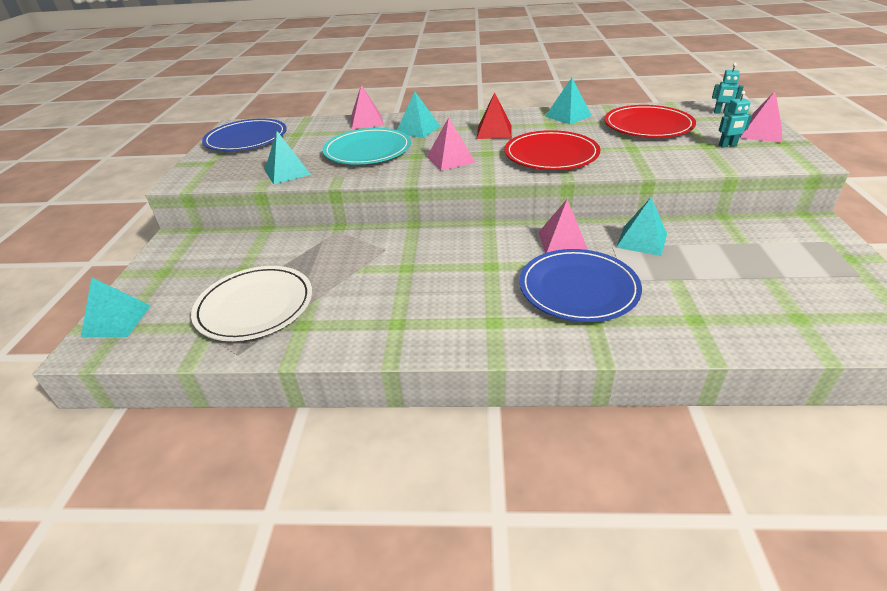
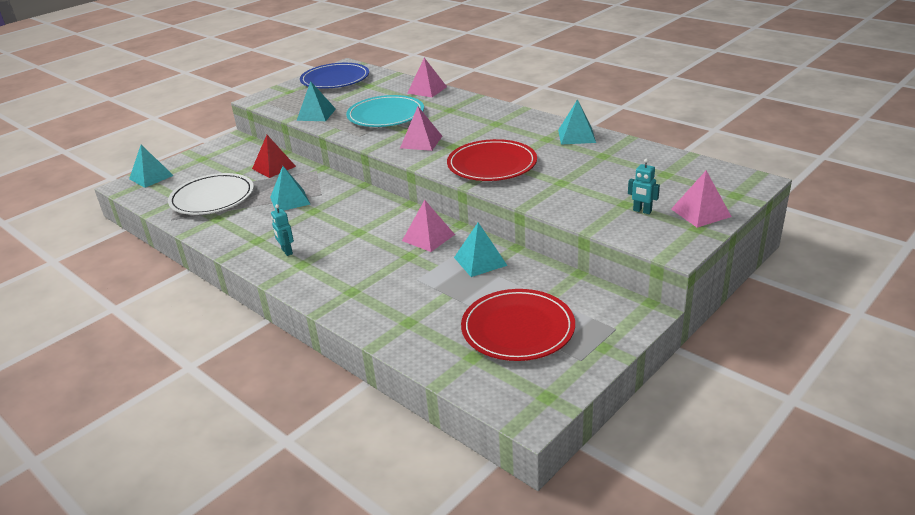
camera: 40 degrees right, 5 degrees down
(417, 129) = (446, 109): turquoise pyramid -> turquoise pyramid (290, 200)
(494, 132) = (493, 130): red pyramid -> red pyramid (274, 167)
(578, 288) = (379, 270): blue plate -> none
(648, 126) = (619, 169): red plate -> red plate (518, 328)
(721, 113) = (715, 181): turquoise robot -> turquoise robot (286, 251)

